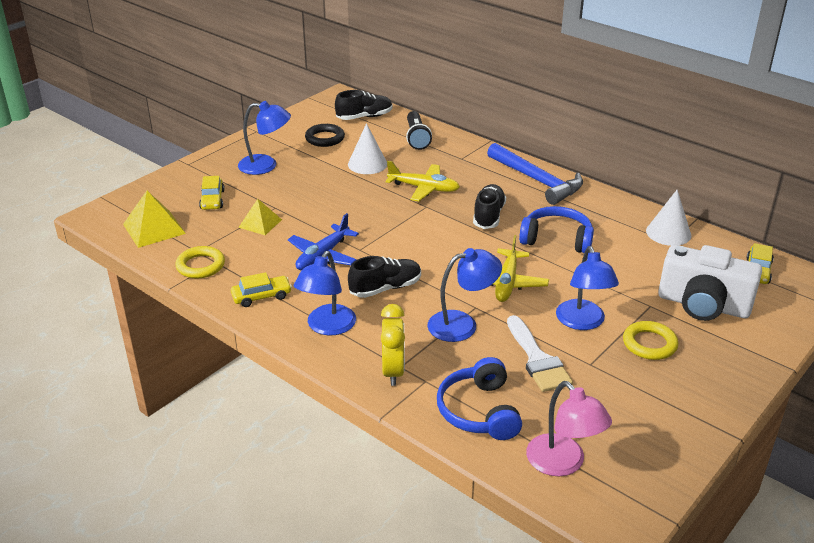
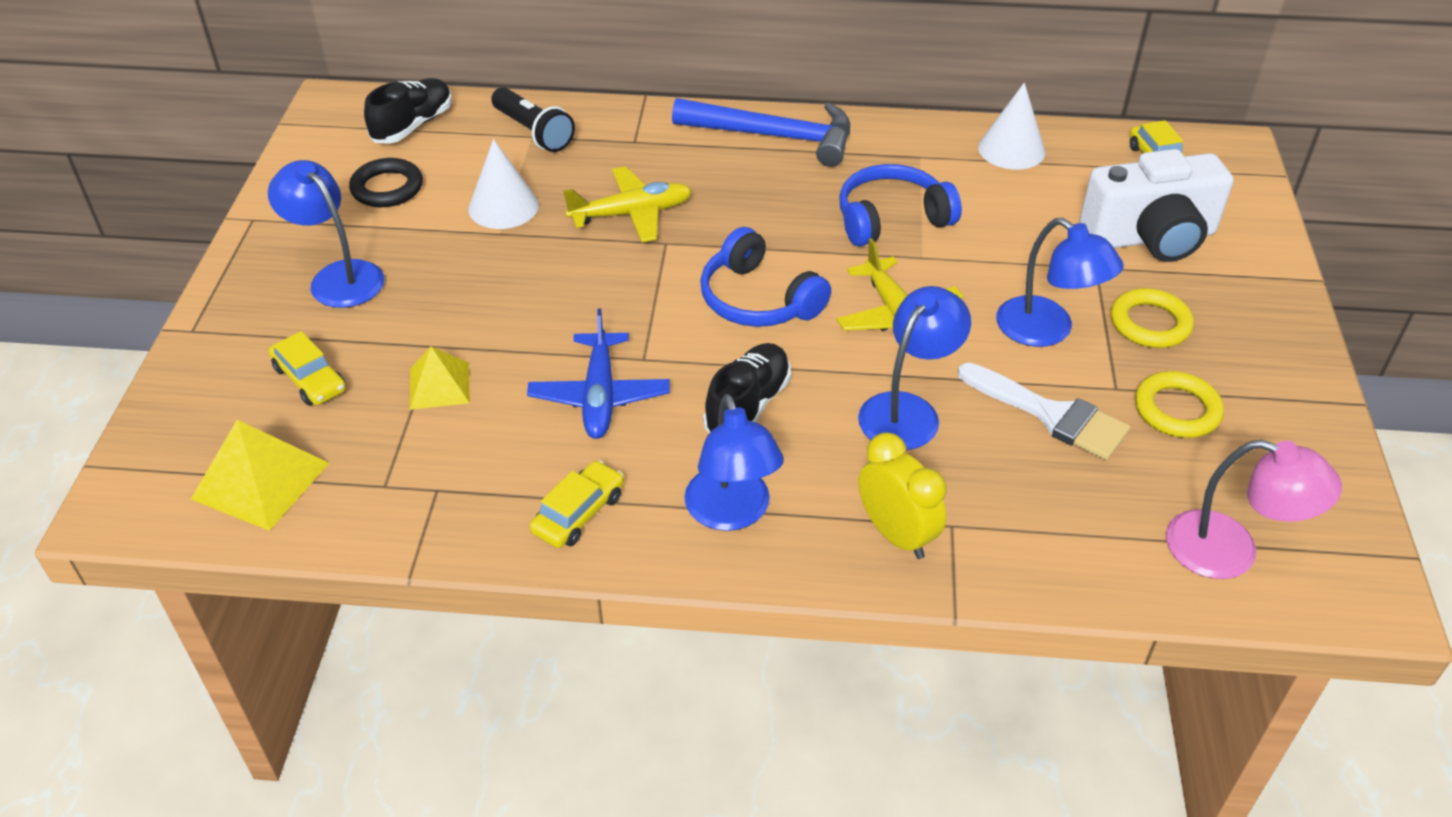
camera: 35 degrees left, 10 degrees up
(200, 266) = (420, 509): yellow ring -> yellow ring (1177, 410)
(266, 165) = (338, 277): blue lamp -> blue lamp turned 105 degrees counterclockwise
(479, 411) = (1063, 533): blue headphones -> blue headphones (758, 300)
(488, 216) = (767, 221): black shoe -> none

